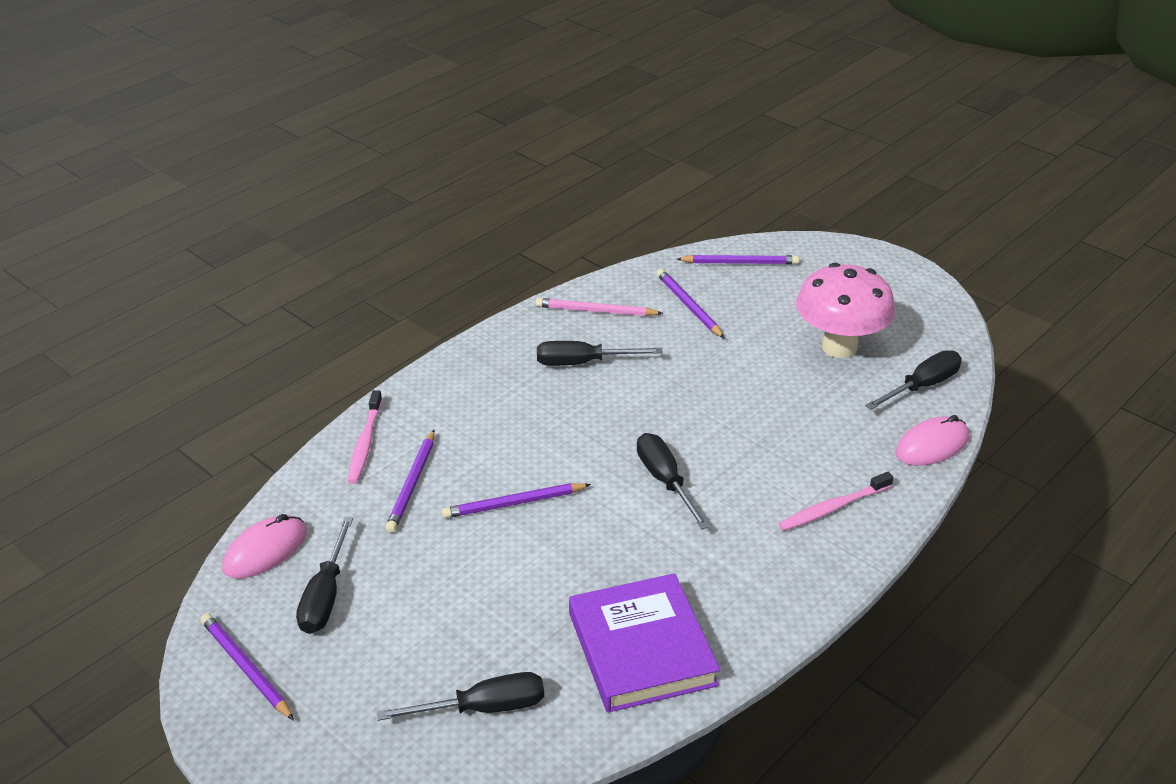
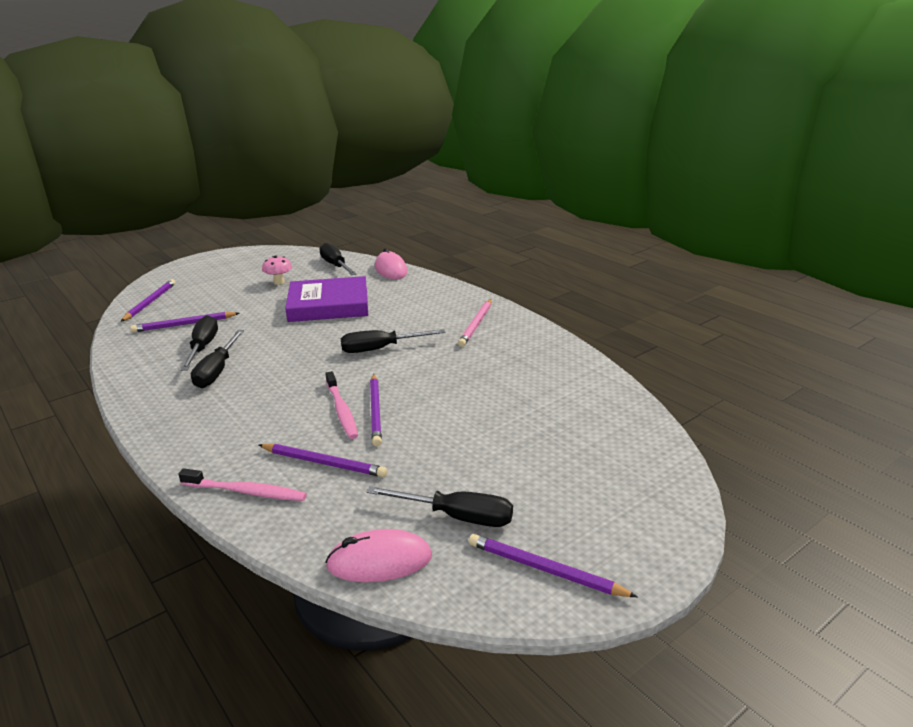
camera: 80 degrees left, 10 degrees down
(245, 668) = (545, 570): purple pencil -> purple pencil turned 60 degrees clockwise
(265, 551) = (379, 561): pink mouse -> pink mouse turned 60 degrees counterclockwise
(483, 708) = (595, 434): black screwdriver -> black screwdriver (203, 347)
(596, 311) = (152, 361): pink pencil -> pink pencil (476, 324)
(641, 648) = (543, 369): purple book -> purple book (328, 305)
(832, 508) = (432, 300): pink toothbrush -> pink toothbrush (342, 411)
(839, 347) = (279, 282): pink mushroom -> pink mushroom, size x0.44

